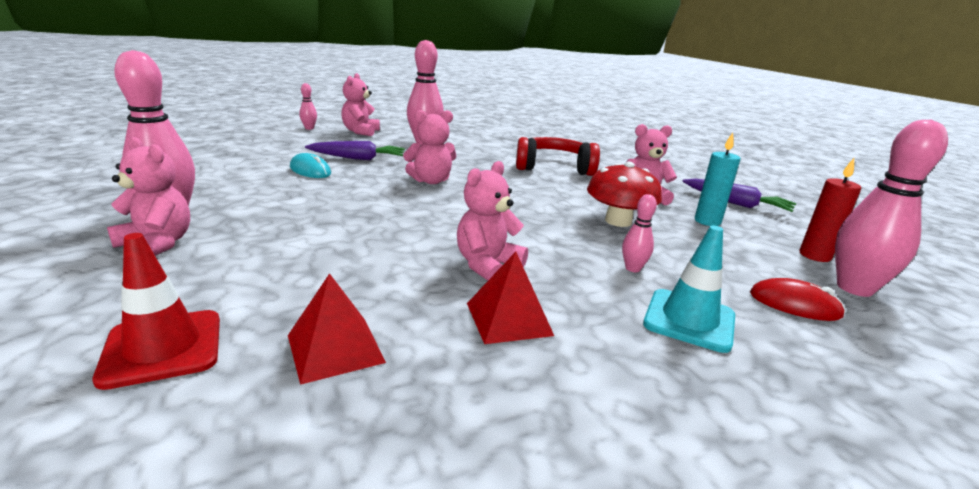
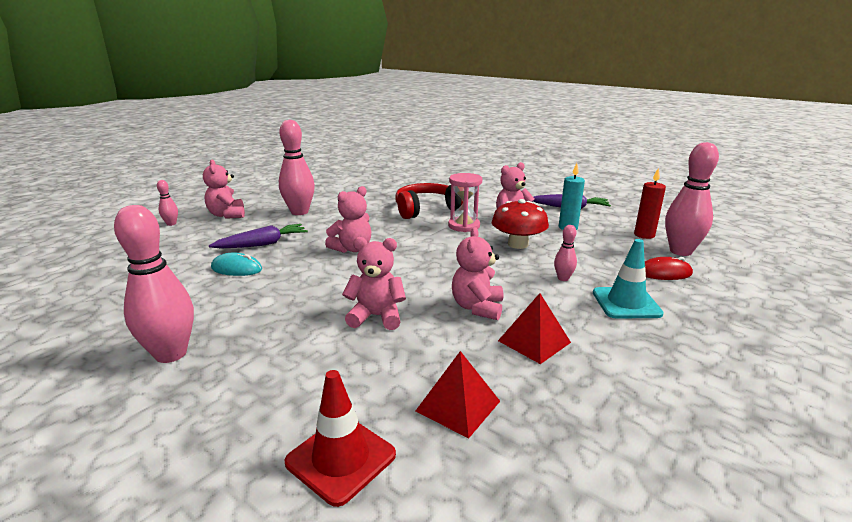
camera: 25 degrees left, 0 degrees up
(157, 244) = (202, 384): pink teddy bear -> pink teddy bear (376, 316)
(575, 190) = (464, 226): none -> pink hourglass

